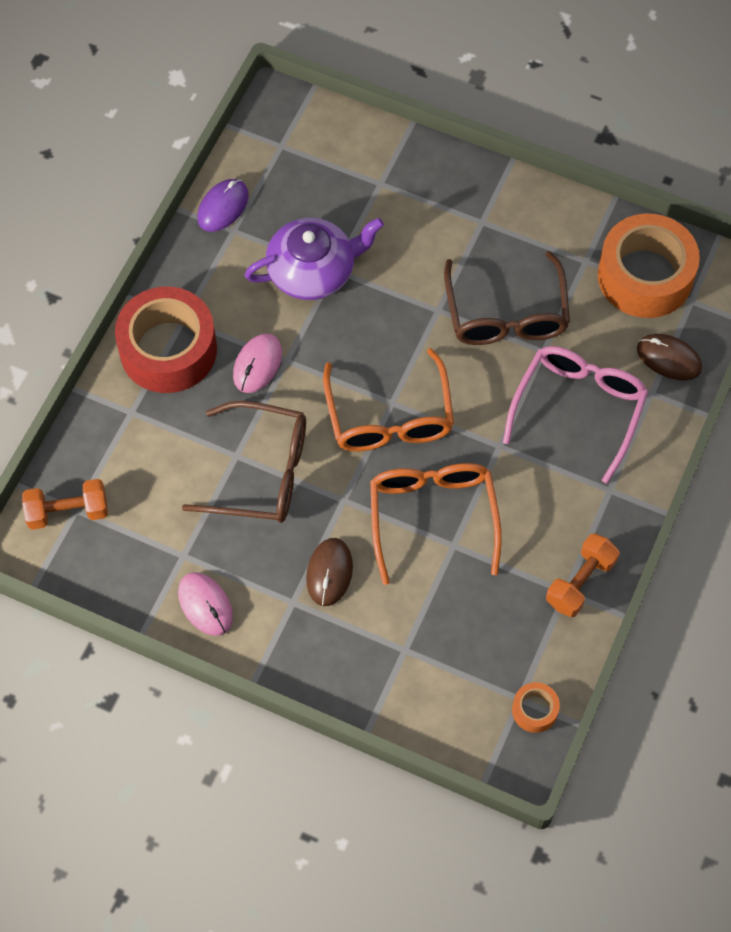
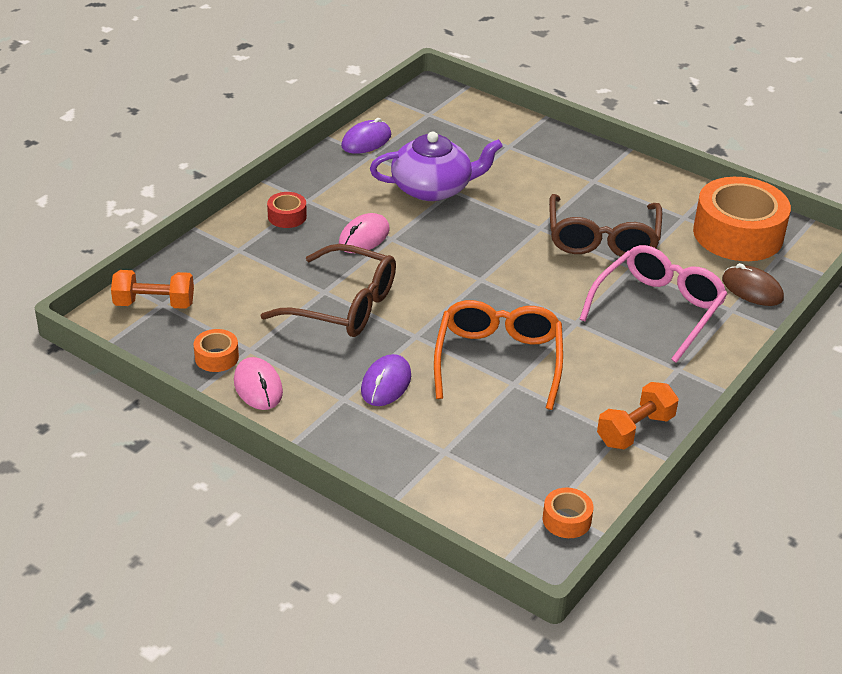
camera: 10 degrees right, 25 degrees down
(153, 573) = (216, 357): none -> orange tape
(168, 350) = (287, 216): red tape -> red tape, size x0.43
(329, 573) = (386, 383): brown mouse -> purple mouse
(389, 417) = (475, 287): orange glasses -> none

